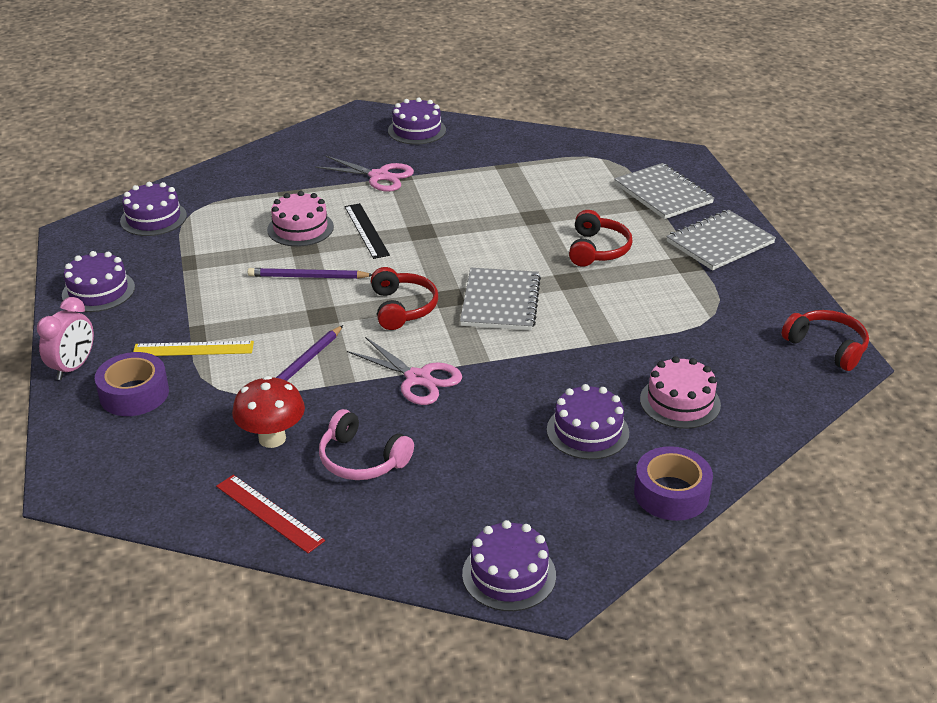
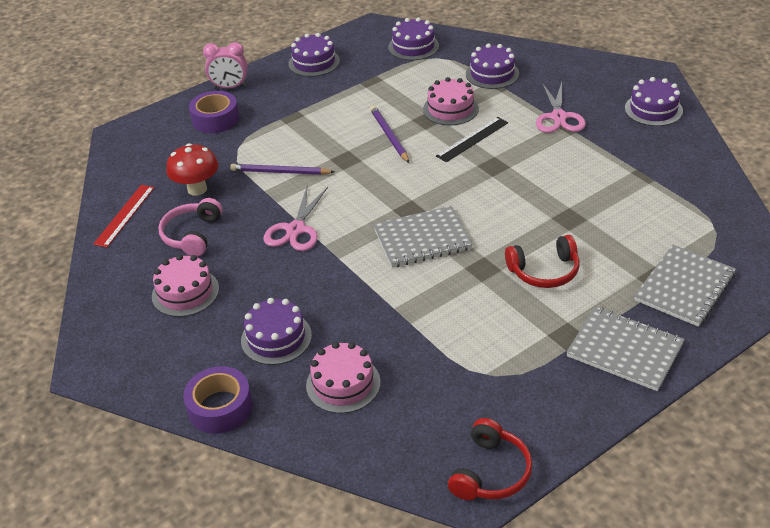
camera: 70 degrees right, 5 degrees up
(193, 349) = (274, 122): yellow ruler -> none
(402, 308) = (379, 192): red headphones -> none
(466, 485) = (185, 292): none -> pink cake
(509, 574) = (100, 342): purple cake -> purple cake (492, 74)

